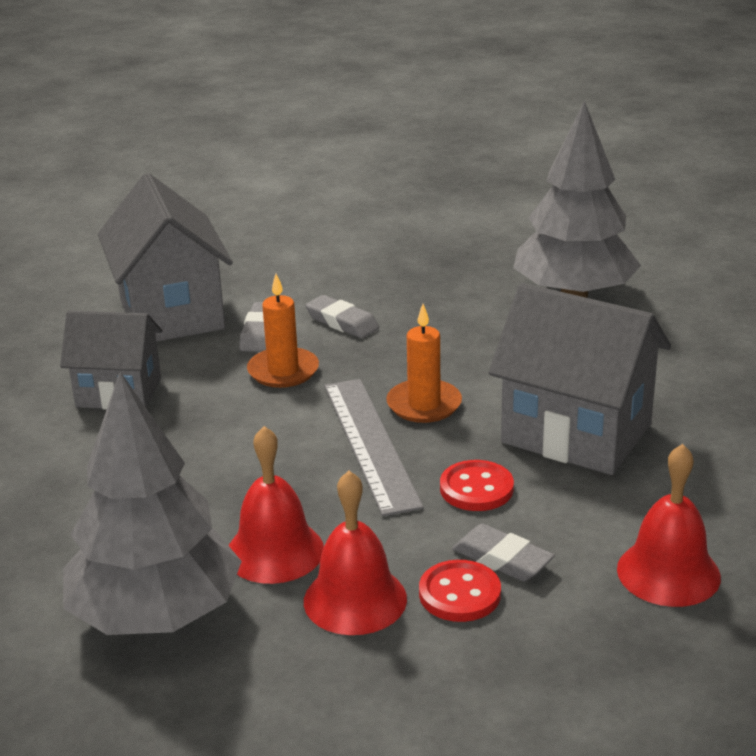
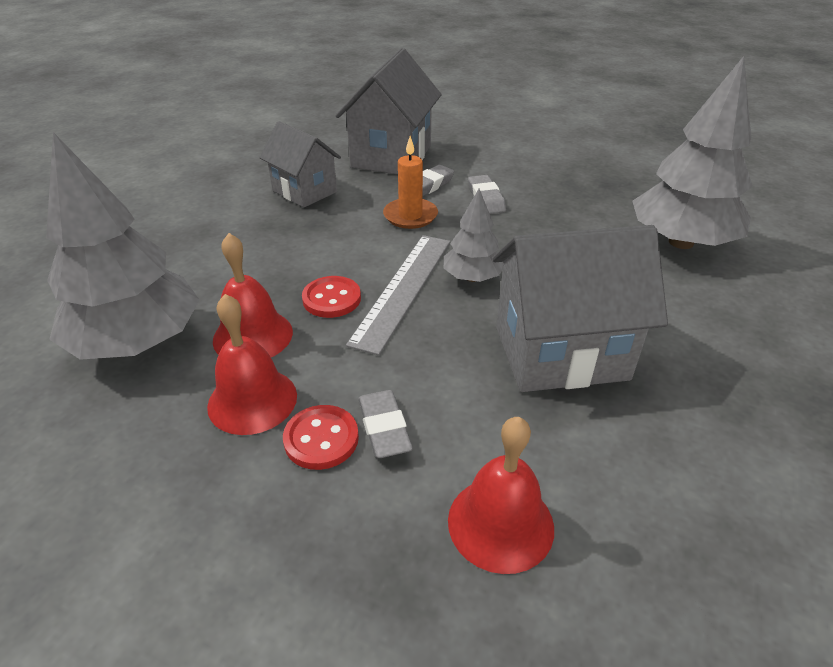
camera: 35 degrees right, 10 degrees up
(424, 405) = (472, 278): orange candle -> grey tree
(476, 488) = (433, 359): red button -> red button (331, 299)
(576, 433) = (560, 353): grey house -> grey house turned 75 degrees counterclockwise

